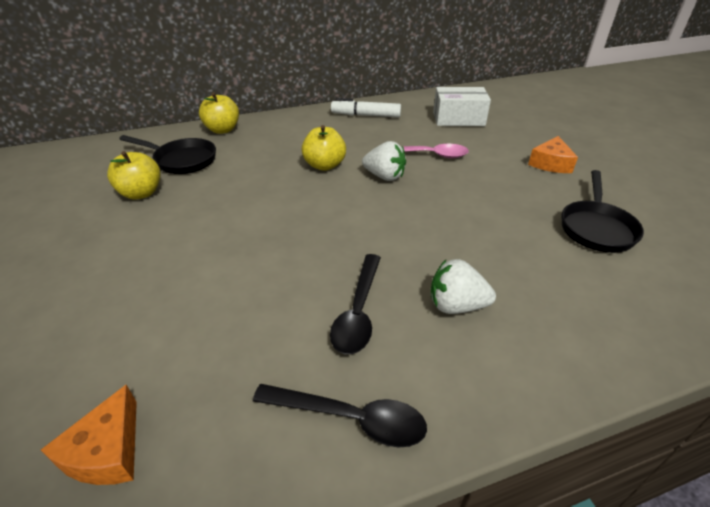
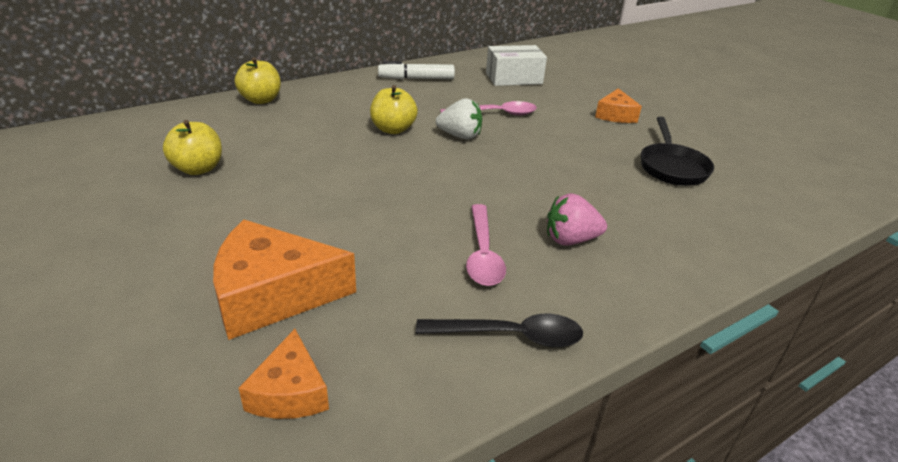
camera: 15 degrees left, 5 degrees down
(143, 333) = (273, 294): none -> orange cheese
(182, 160) = (229, 133): black pan -> none
(358, 311) = (482, 254): black spoon -> pink spoon
(456, 305) = (570, 240): white strawberry -> pink strawberry

